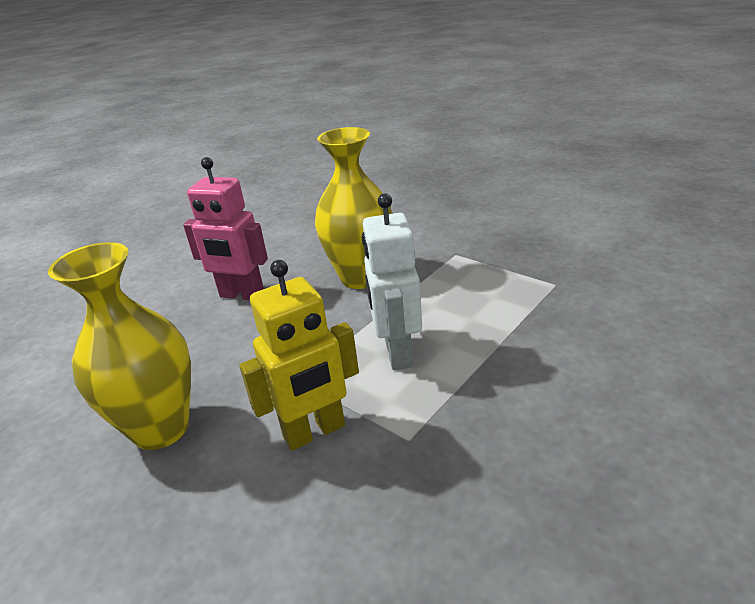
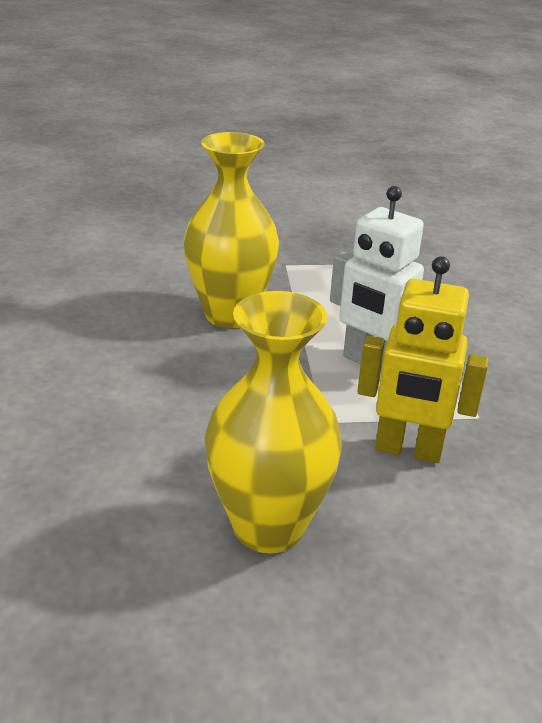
camera: 50 degrees left, 0 degrees up
(241, 295) = (124, 379): pink robot -> none
(314, 432) = (408, 450): yellow robot -> yellow robot turned 90 degrees clockwise

